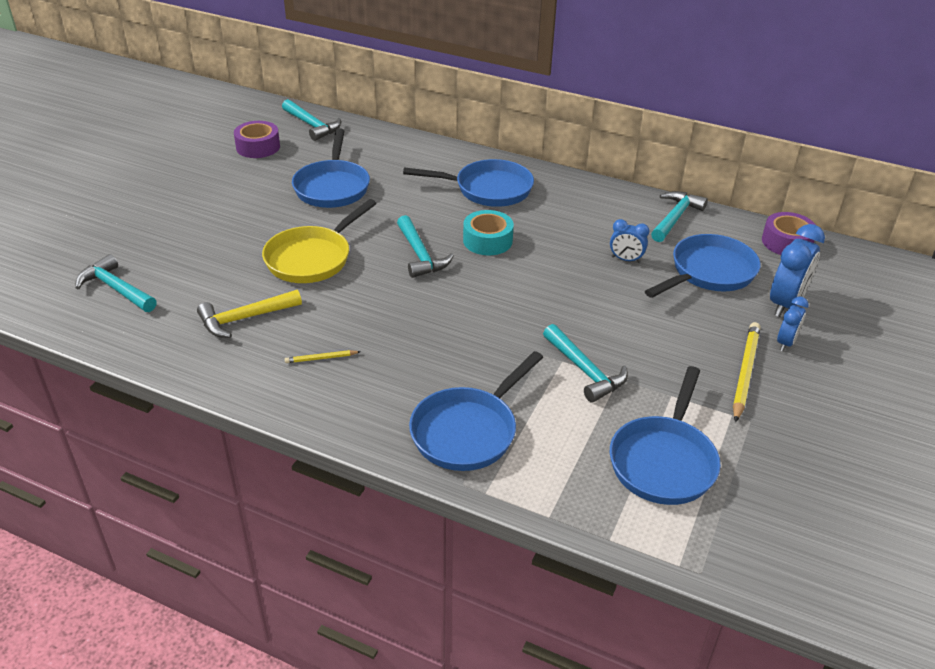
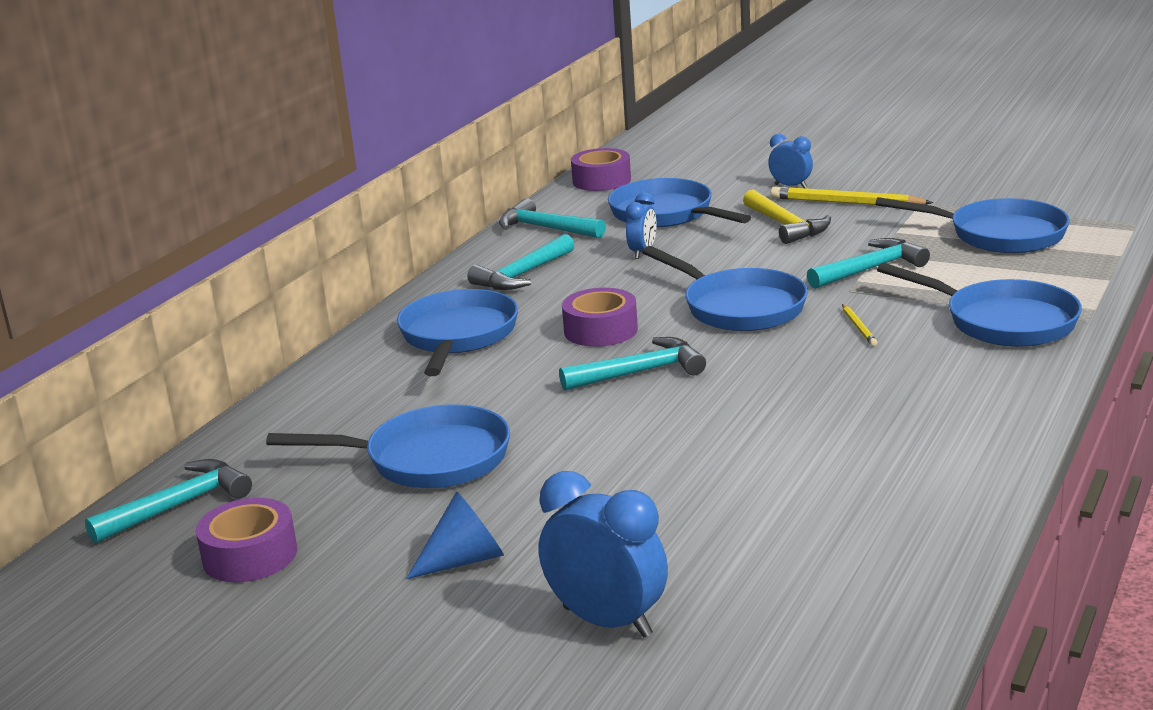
camera: 85 degrees left, 15 degrees down
(116, 289) = (772, 631): turquoise hammer -> turquoise hammer (522, 275)
(226, 201) = (465, 560): none -> blue cone
(244, 318) = (829, 489): yellow hammer -> yellow hammer (786, 226)
(312, 258) = (655, 453): yellow pan -> none
(321, 358) = (904, 419): yellow pencil -> yellow pencil (858, 327)
(487, 241) = (601, 330): turquoise tape -> purple tape
(516, 299) = (739, 307): none -> blue pan
(785, 304) = (722, 184): blue clock -> blue clock (607, 622)

